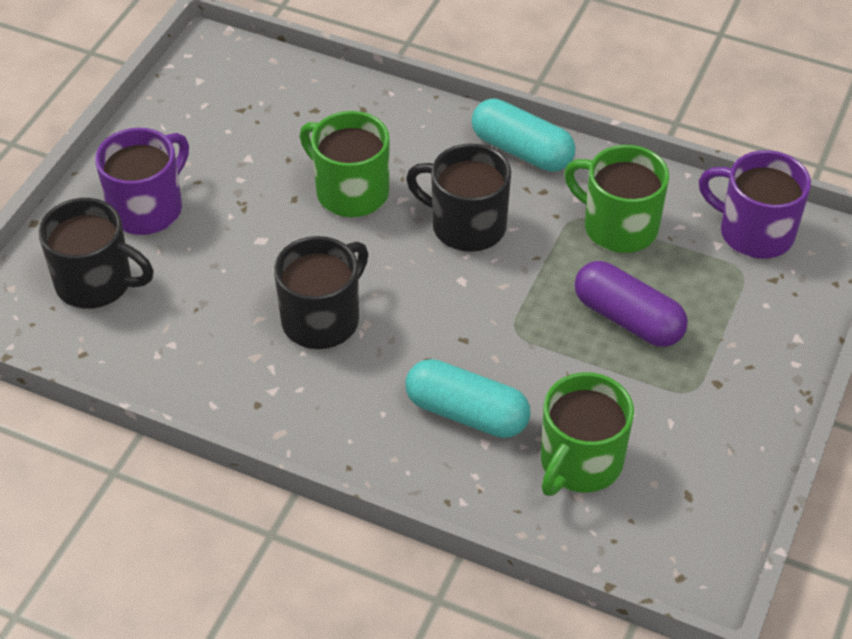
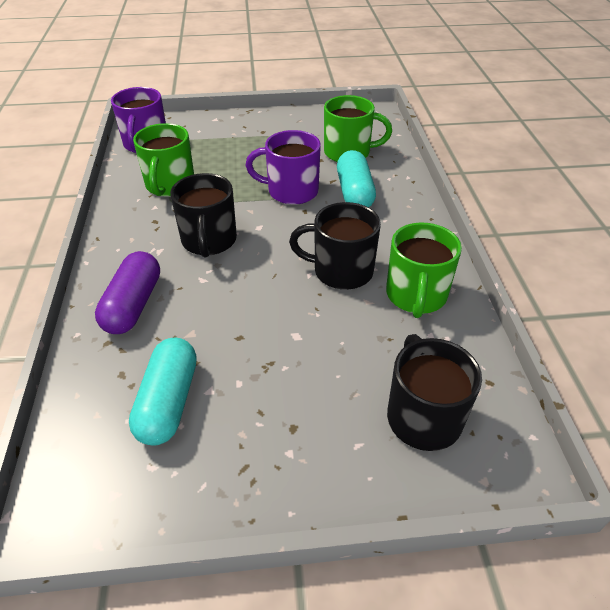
camera: 120 degrees left, 5 degrees down
(148, 209) = (317, 430): purple mug -> purple mug (291, 191)
(350, 192) = (211, 308): green mug -> green mug (416, 295)
(522, 150) = (118, 242): turquoise capsule -> turquoise capsule (168, 402)
(628, 319) = (241, 164): purple capsule -> purple capsule (133, 305)

